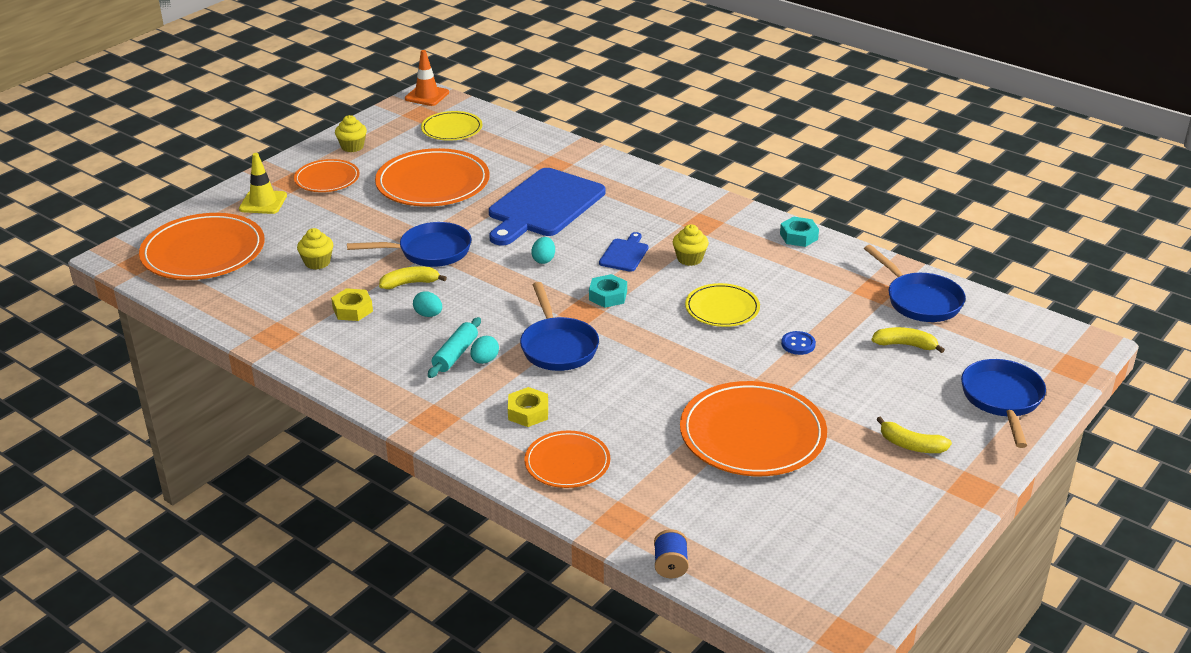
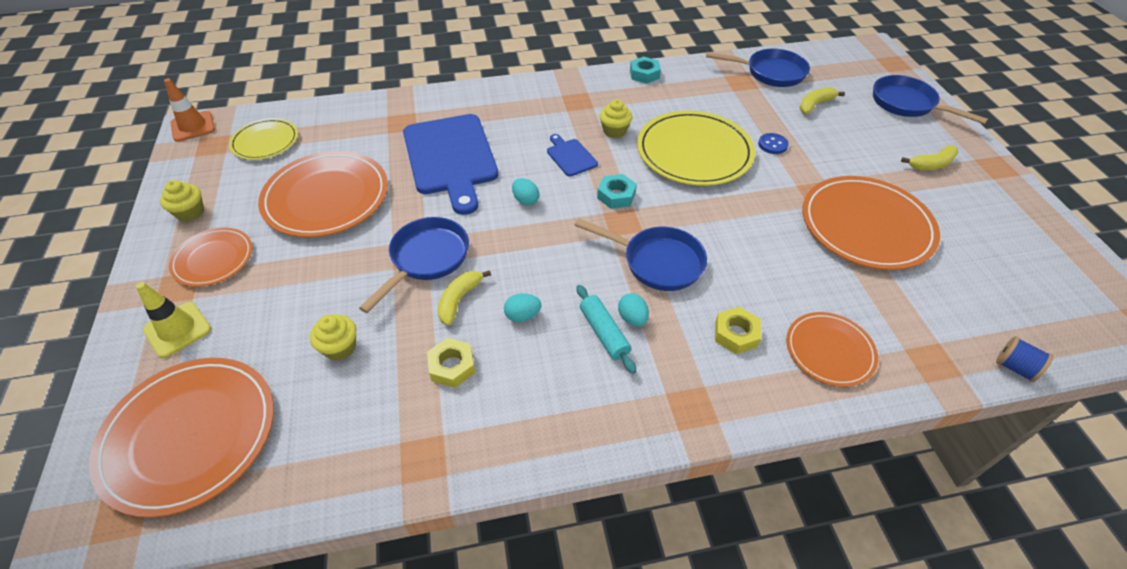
camera: 50 degrees left, 15 degrees up
(722, 308) = (694, 152): yellow plate -> yellow plate, size x1.74

